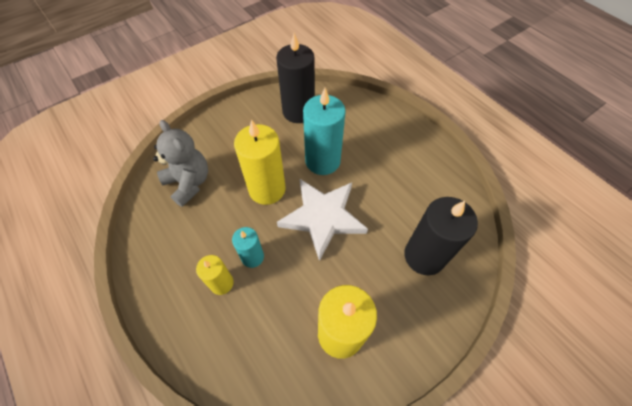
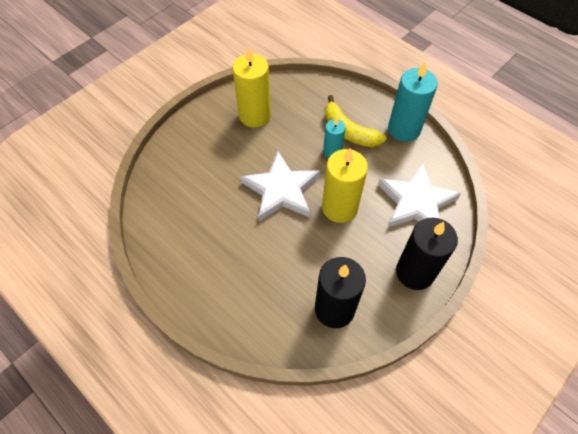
camera: 170 degrees right, 0 degrees up
(189, 183) = (416, 202): grey teddy bear -> white star
(221, 283) = (349, 131): yellow candle -> yellow banana
(322, 161) = (292, 246): turquoise candle -> turquoise candle (404, 129)
(424, 256) = (191, 172): black candle -> black candle (415, 272)

